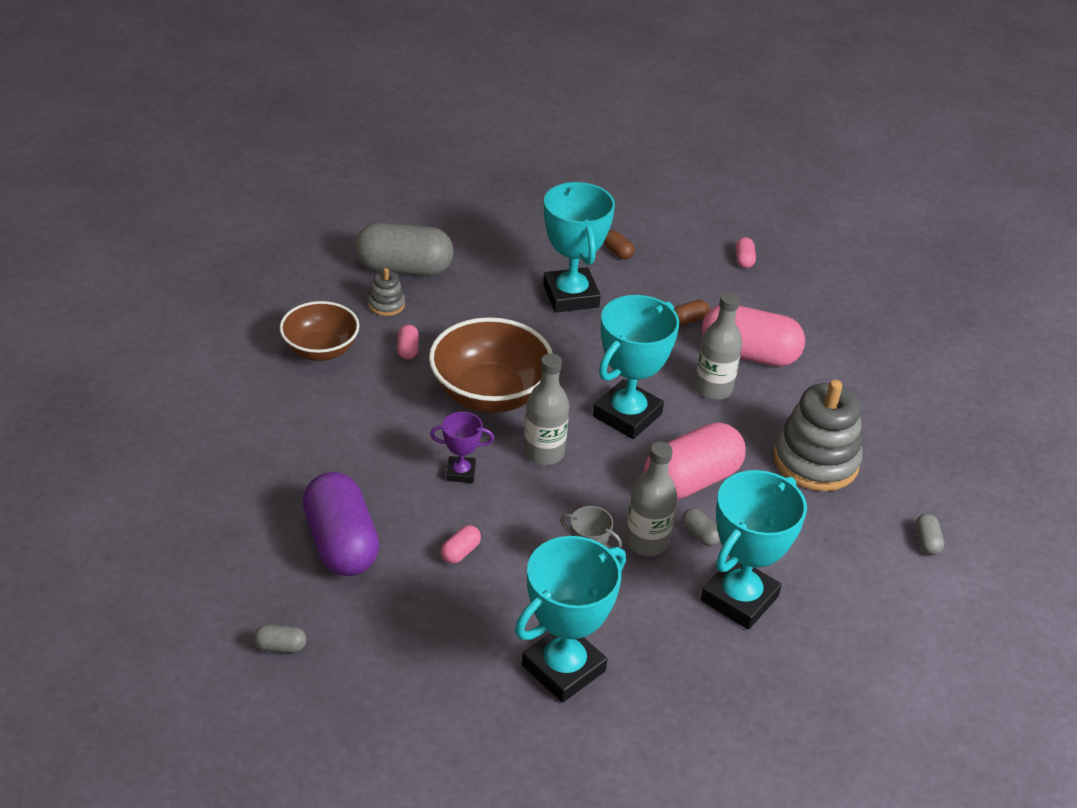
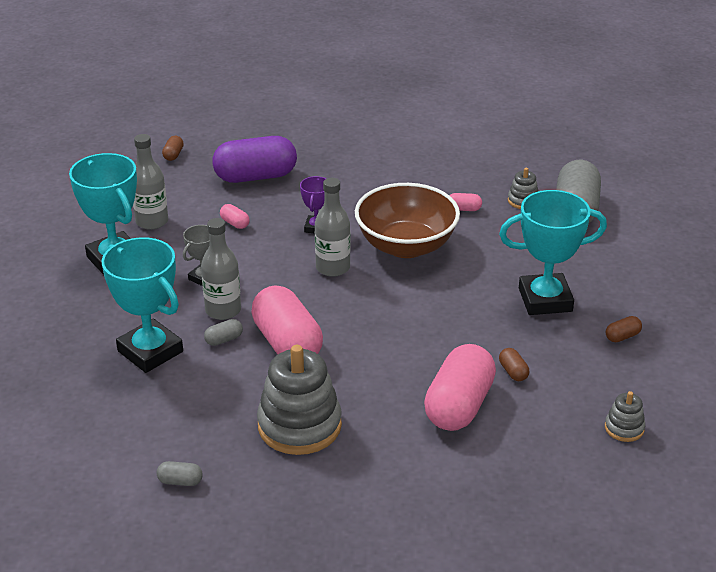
camera: 100 degrees right, 5 degrees down
(280, 646) = (173, 155): grey capsule -> brown capsule
(321, 350) = (463, 170): brown bowl -> none
(627, 415) = (374, 316): turquoise trophy -> none
(713, 389) = (407, 373): grey bottle -> grey bottle (152, 221)
(744, 260) = (624, 428): pink capsule -> grey stacking toy

